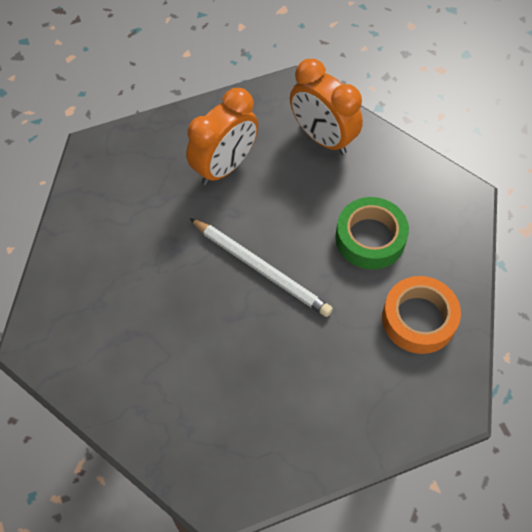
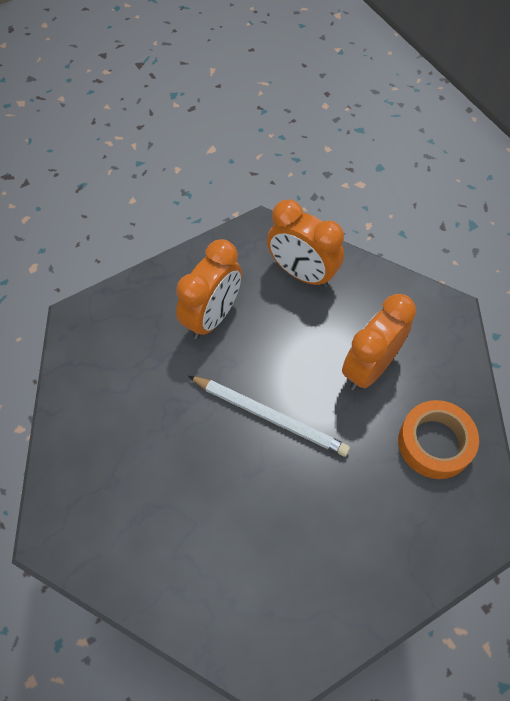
camera: 10 degrees left, 0 degrees up
(370, 238) = (369, 368): green tape -> orange clock

